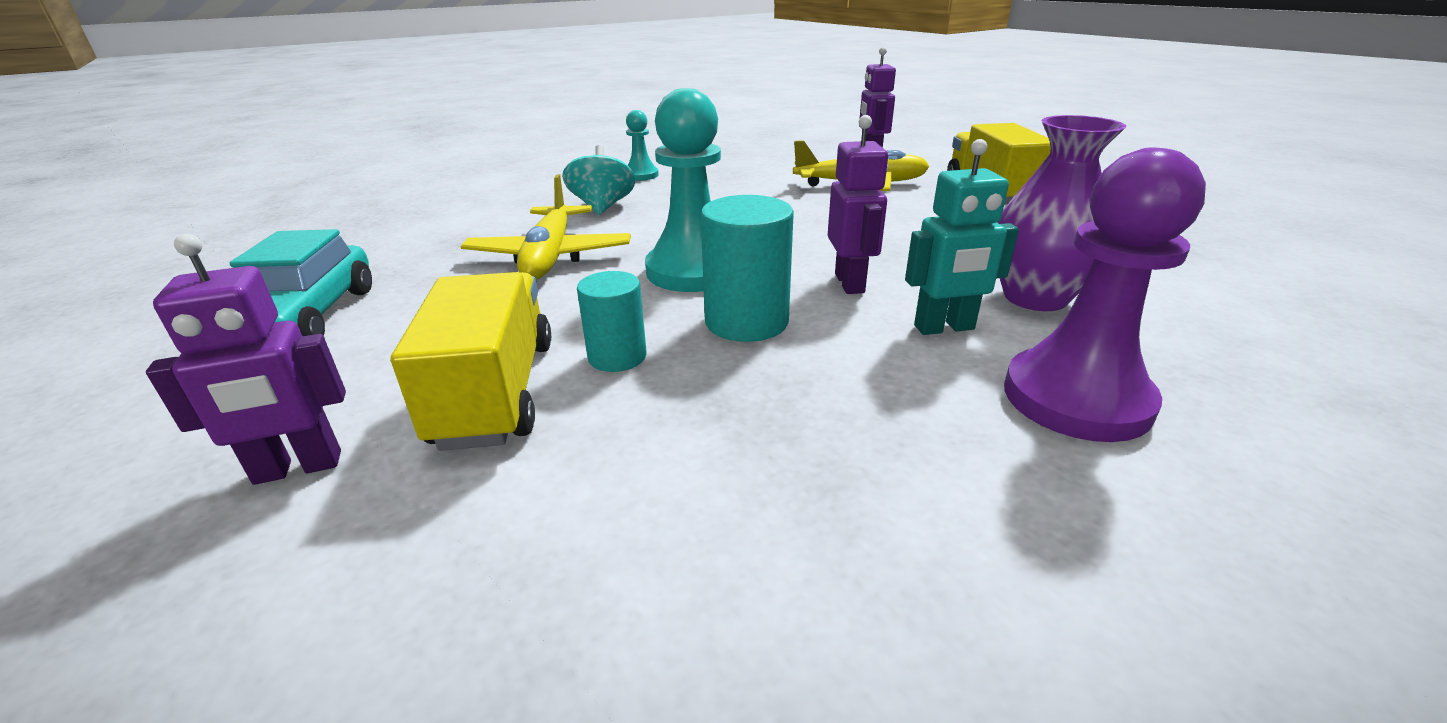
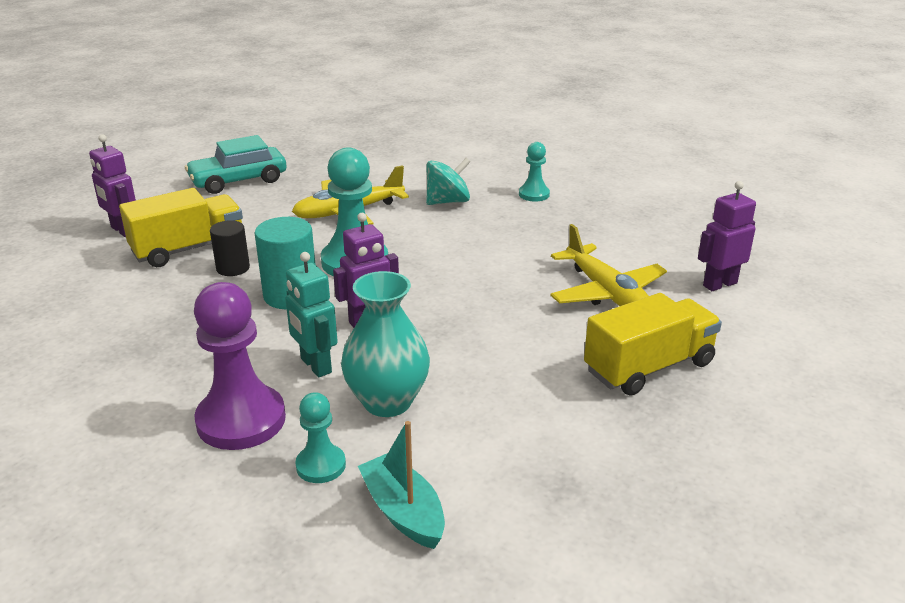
camera: 65 degrees right, 0 degrees up
(617, 357) = (233, 268): turquoise cylinder -> black cylinder
(1035, 297) = (387, 401): purple vase -> turquoise vase
(1176, 353) = (321, 465): none -> turquoise pawn
(1250, 319) = (403, 511): none -> turquoise boat

